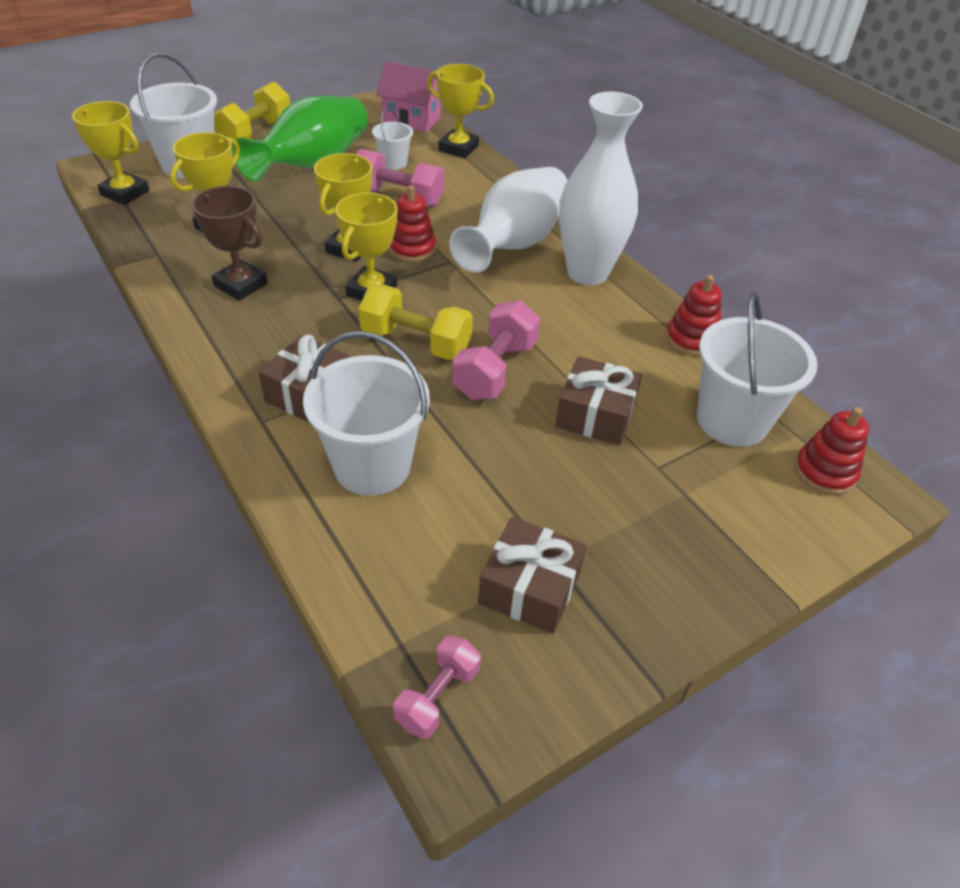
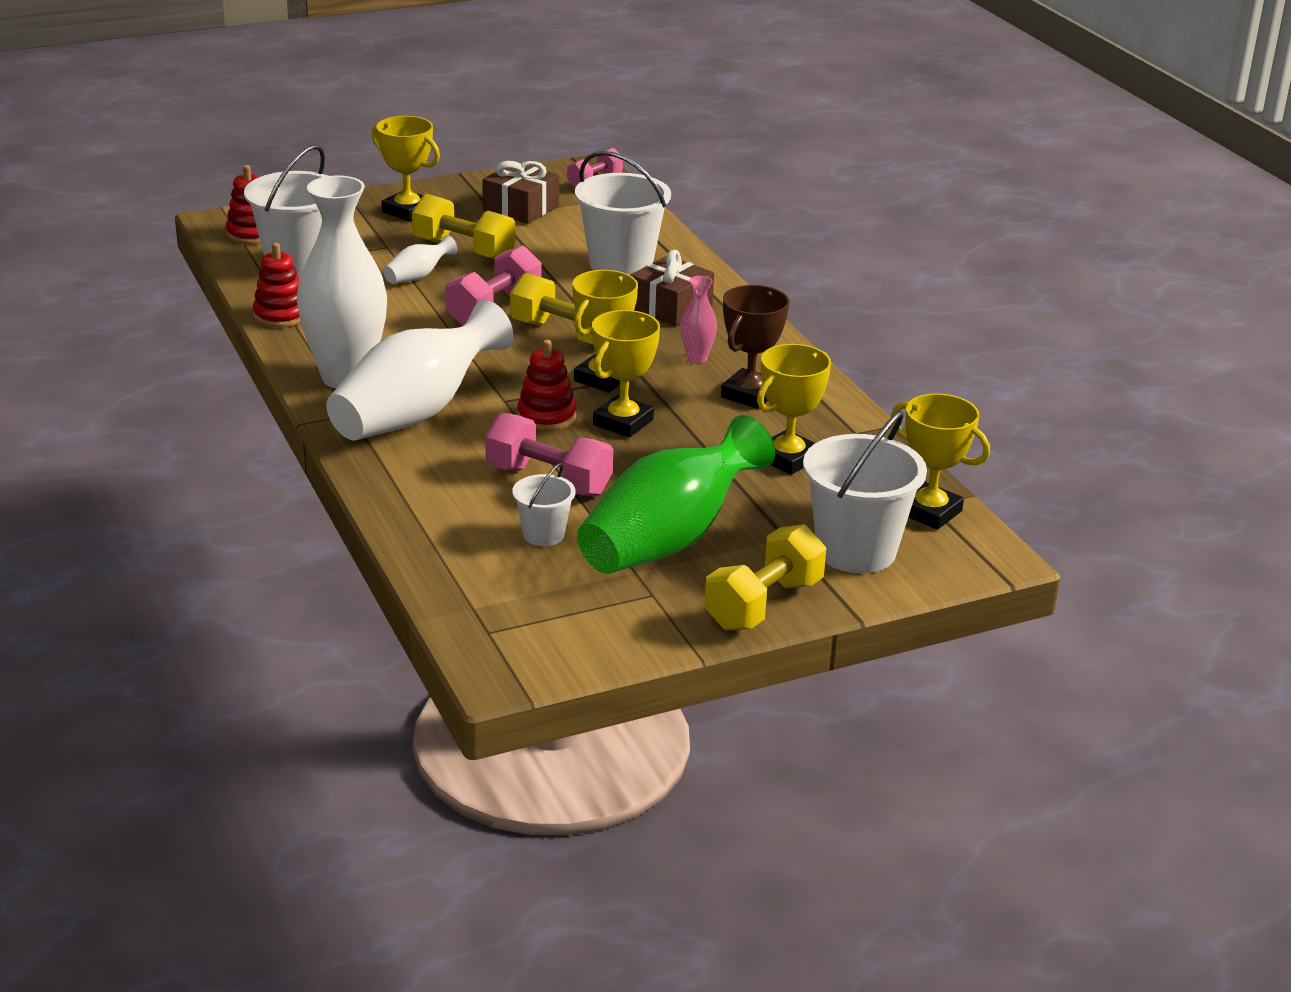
camera: 170 degrees left, 15 degrees down
(240, 285) = (749, 394): brown trophy -> brown trophy turned 75 degrees clockwise
(285, 323) = (697, 358): none -> pink vase
(411, 120) = (493, 616): pink house -> none
(458, 148) = (432, 554): yellow trophy -> yellow trophy (407, 211)
(567, 472) = (464, 250): none -> yellow dumbbell
(595, 414) = (418, 276): brown gift -> white vase

